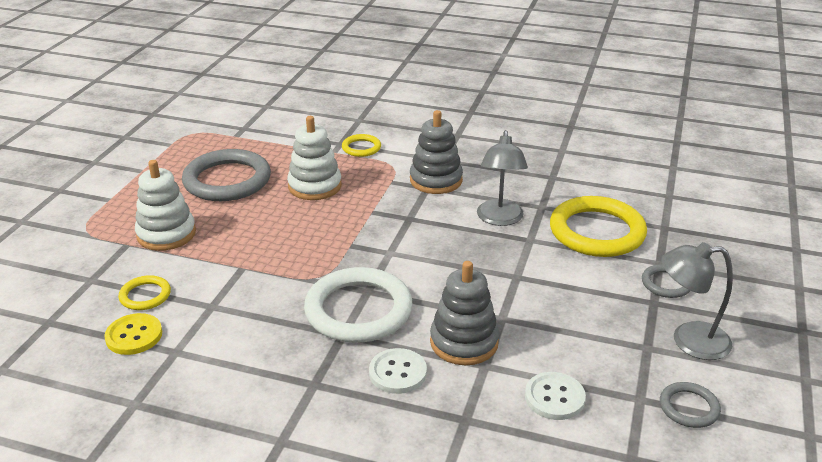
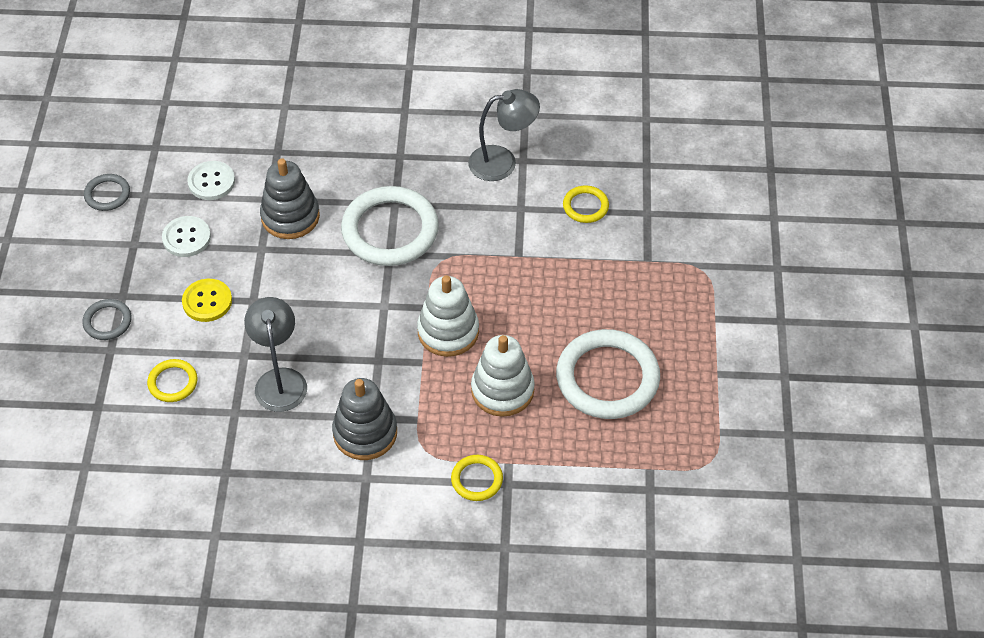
camera: 165 degrees right, 20 degrees up
(134, 336) = (566, 166): yellow button -> yellow button (207, 301)
(166, 234) = (618, 282): white stacking toy -> white stacking toy (448, 331)
(227, 180) = (607, 378): grey ring -> white ring
(397, 372) = (338, 178): white button -> white button (186, 238)
(597, 232) = (173, 382): yellow ring -> yellow ring, size x0.48
(689, 340) = (97, 258): grey lamp -> grey lamp (502, 162)

